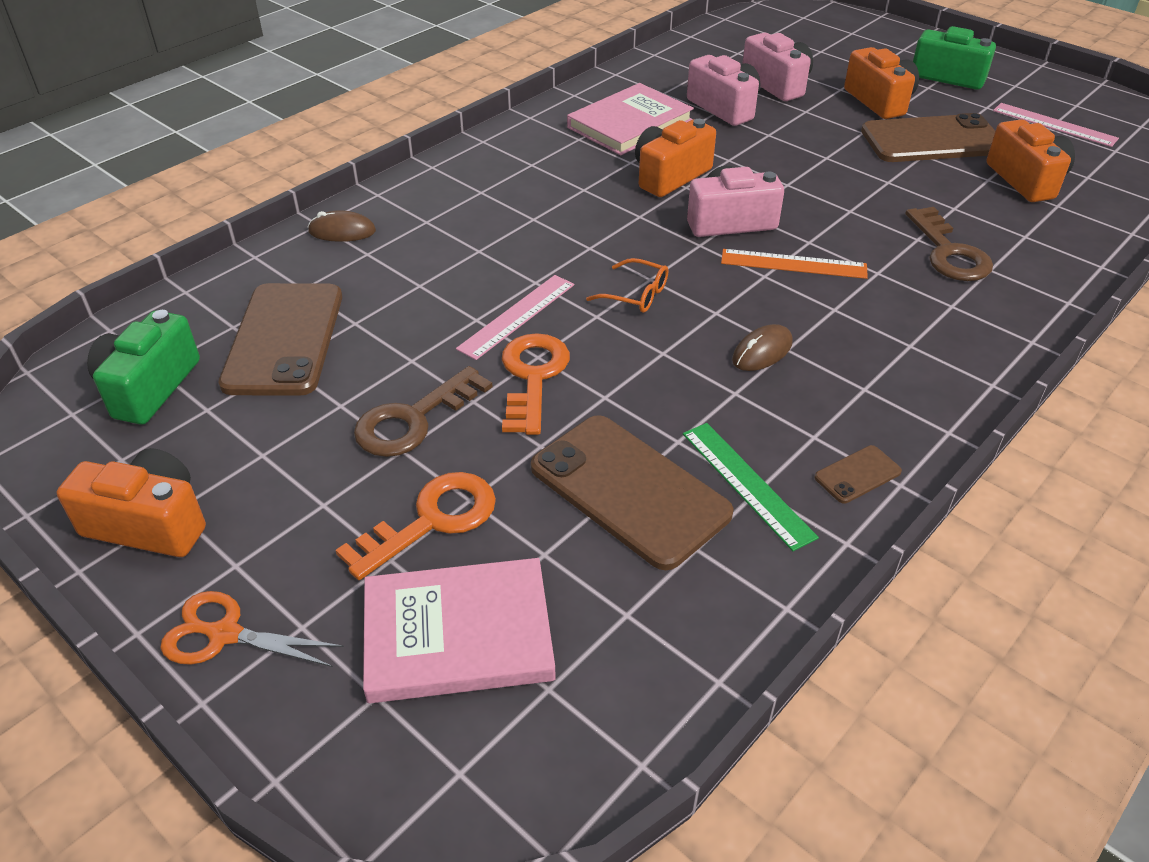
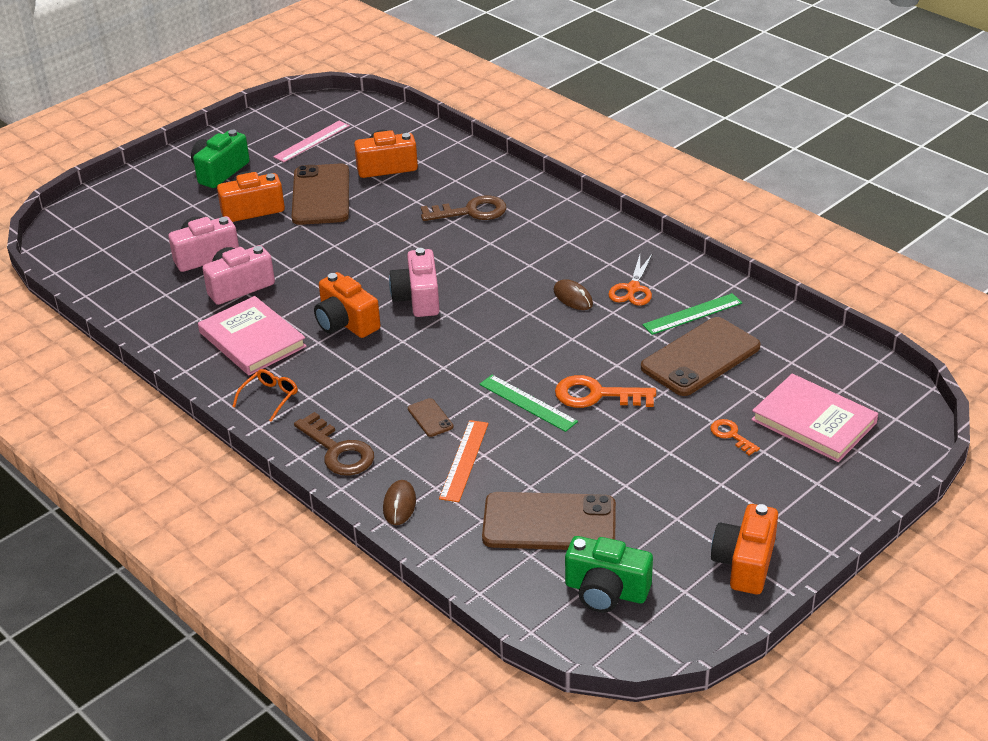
camera: 85 degrees left, 5 degrees down
(224, 634) = (827, 513): orange scissors -> orange scissors (633, 289)
(413, 420) = (640, 448): brown key -> brown key (338, 451)
(432, 520) = (731, 435): orange key -> orange key, size x0.56
(458, 634) = (813, 421): pink book -> pink book turned 45 degrees counterclockwise
(517, 316) = (527, 403): pink ruler -> green ruler
(635, 294) = (506, 347): orange glasses -> orange glasses (269, 397)
(793, 264) = (477, 275): orange ruler -> orange ruler (464, 460)
(857, 474) = (683, 275): brown phone -> brown phone (430, 418)

